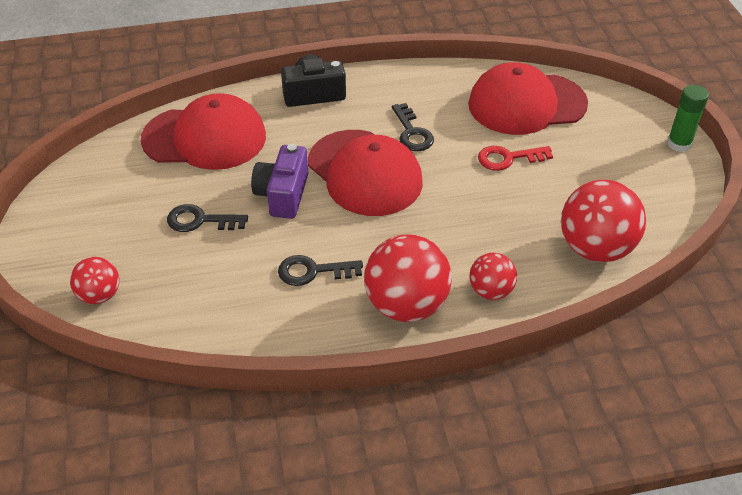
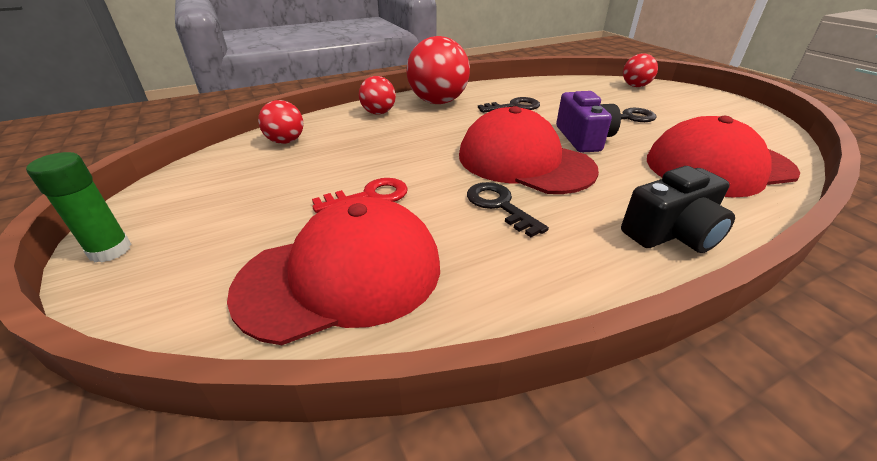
camera: 165 degrees right, 10 degrees down
(595, 248) = (286, 141): red ball -> red ball, size x0.56

